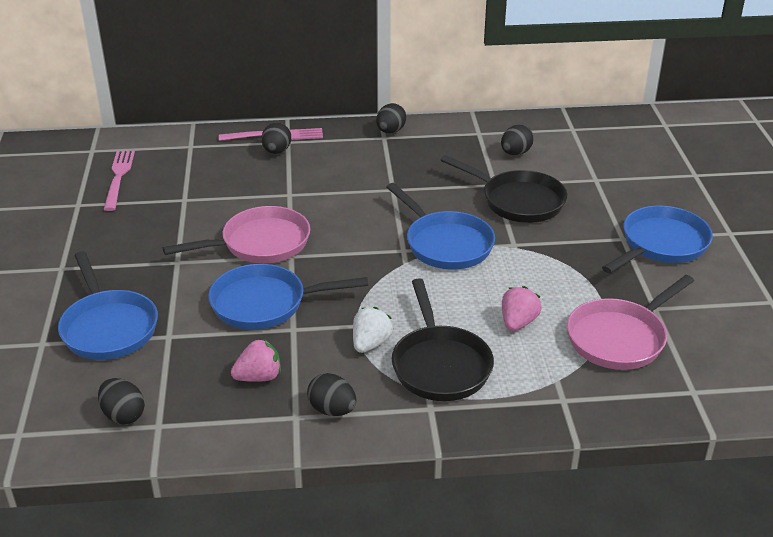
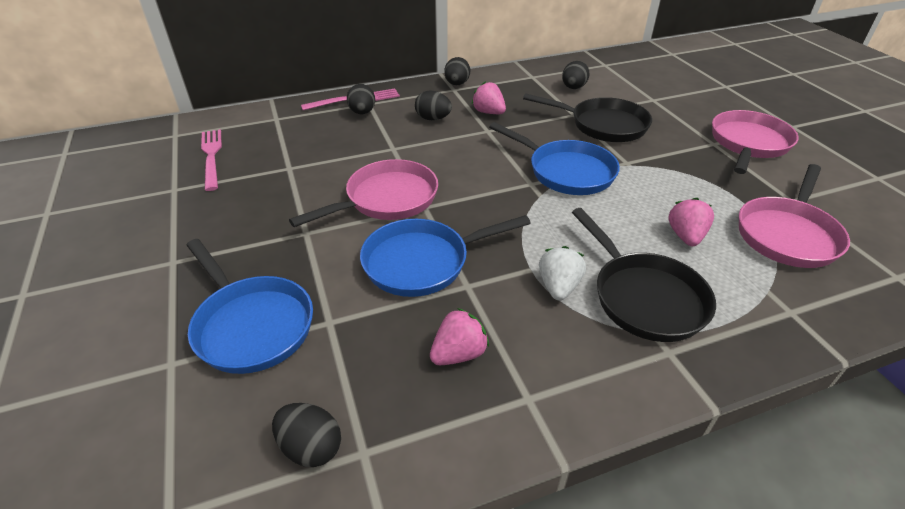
camera: 15 degrees left, 5 degrees up
(332, 410) = (565, 379): black egg -> black egg (433, 119)
(405, 169) = (488, 112): none -> pink strawberry
(661, 244) = (748, 144): blue pan -> pink pan

